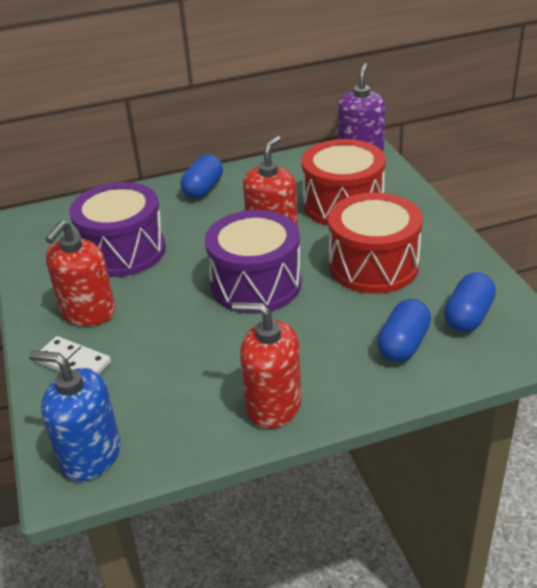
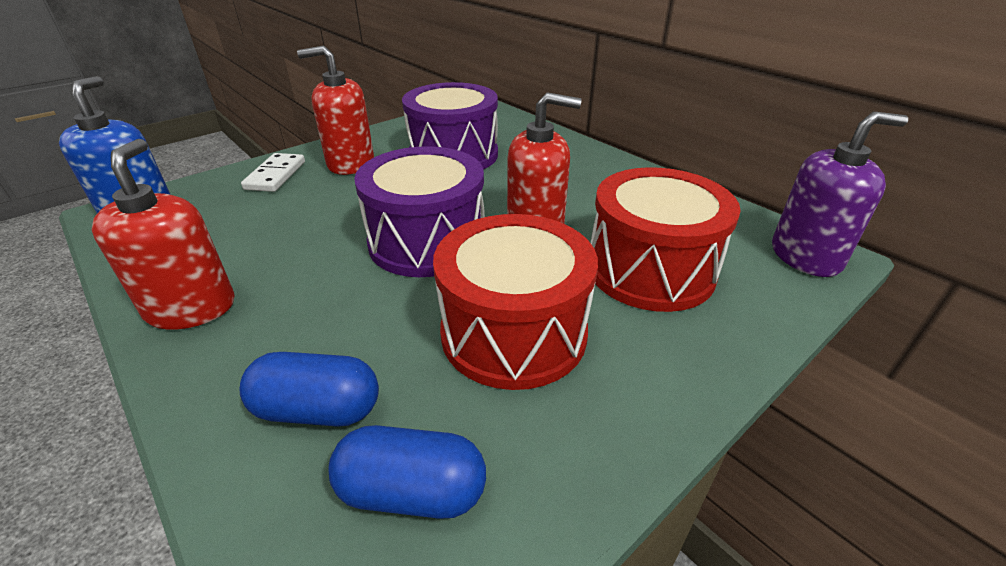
camera: 65 degrees right, 0 degrees up
(203, 189) = (595, 166): blue capsule -> none

